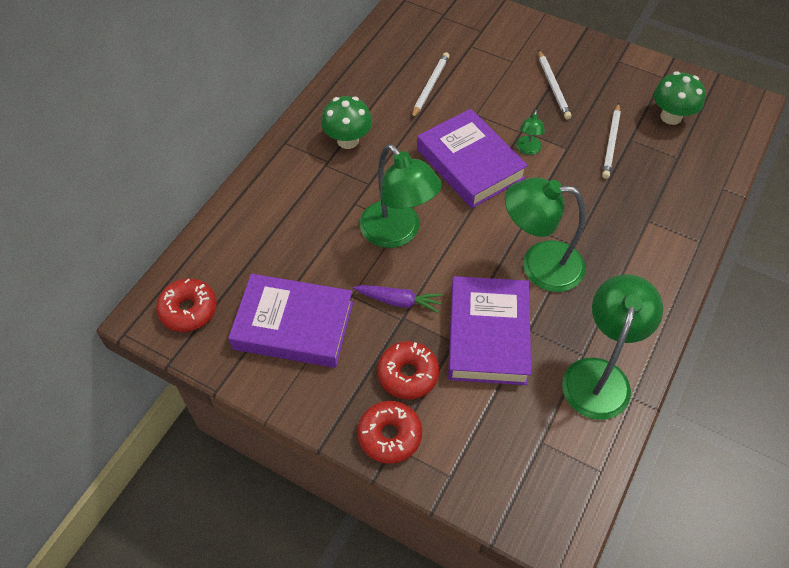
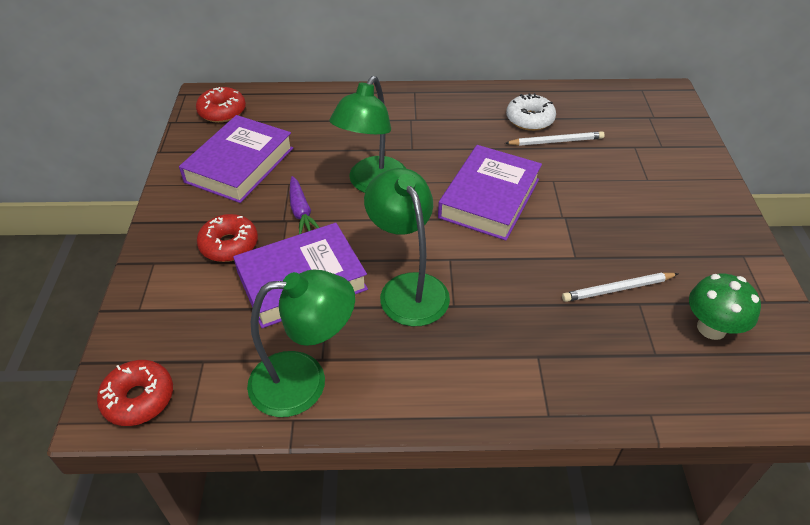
camera: 60 degrees right, 10 degrees down
(293, 325) = (239, 165): purple book -> purple book turned 45 degrees clockwise
(348, 140) = (447, 121): green mushroom -> none
(389, 86) = (529, 119): none -> white donut
(389, 435) = (163, 257): red donut -> red donut (139, 398)
(528, 149) = (544, 230): green lamp -> none
(553, 86) = (647, 218): white pencil -> none

